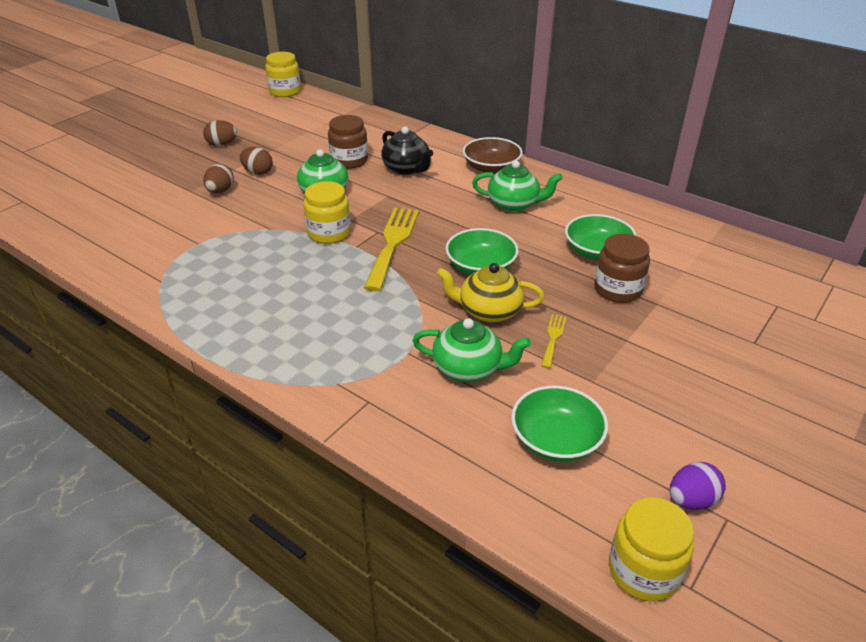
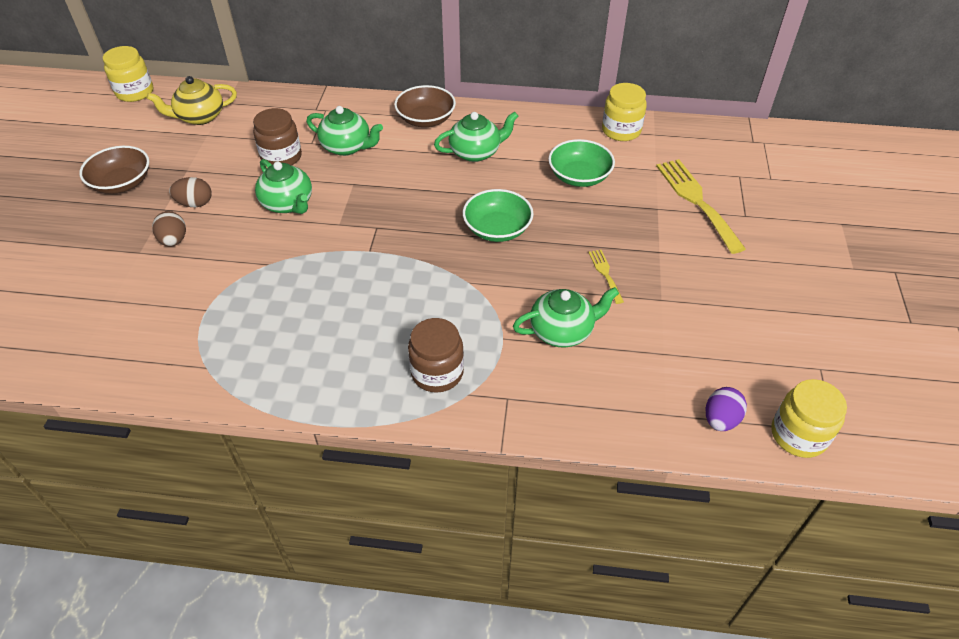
camera: 30 degrees left, 10 degrees up
(222, 144) = (122, 183): brown egg -> brown bowl
(329, 233) = (331, 246): yellow jar -> yellow jar (621, 130)
(392, 243) = (401, 235): yellow fork -> yellow fork (696, 201)
(407, 169) = (347, 147): black teapot -> green teapot
(489, 311) = (537, 269): yellow teapot -> yellow teapot (200, 117)
(556, 440) = (672, 362): green bowl -> none
(618, 289) = (620, 207): brown jar -> brown jar (437, 372)
(691, 500) = (791, 365): purple egg -> purple egg (720, 419)

